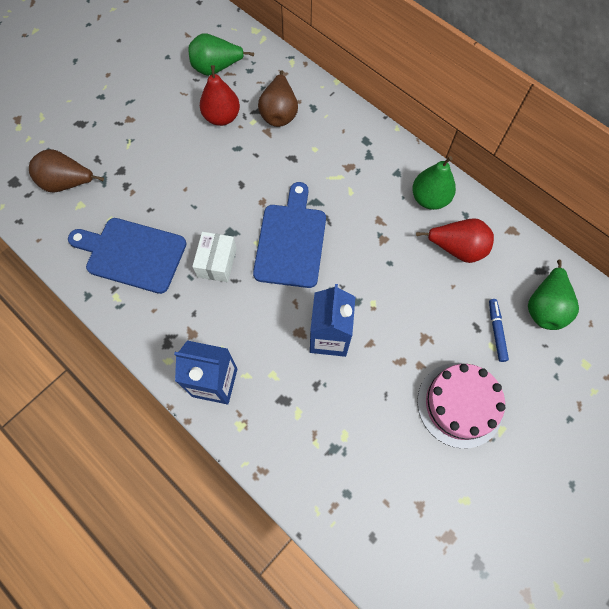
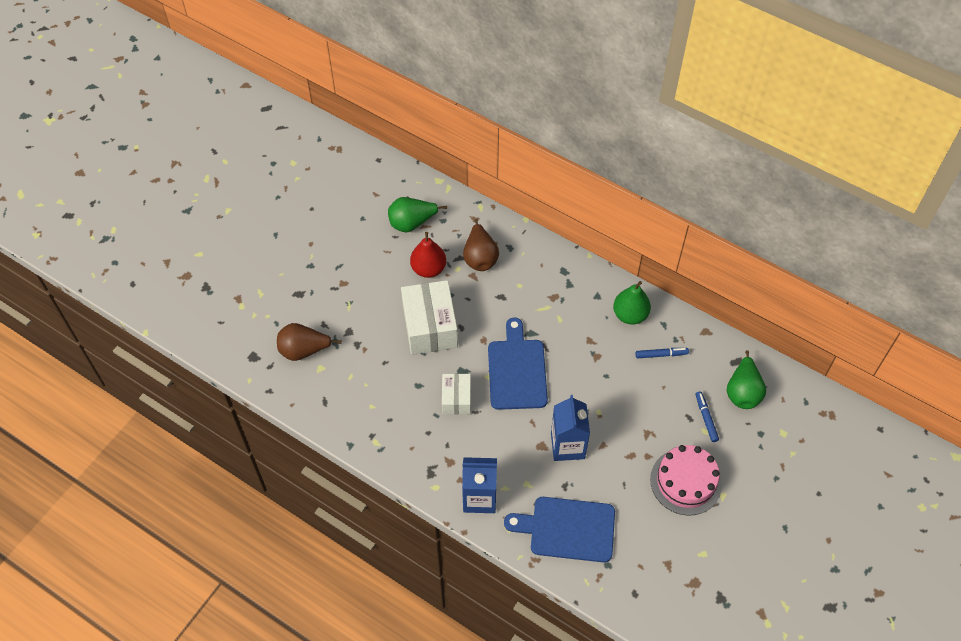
camera: 10 degrees left, 10 degrees down
(132, 254) = (380, 403): blue cutting board -> blue cutting board (567, 529)
(208, 178) = (430, 327): none -> white box
(457, 248) = (661, 354): red pear -> blue marker

